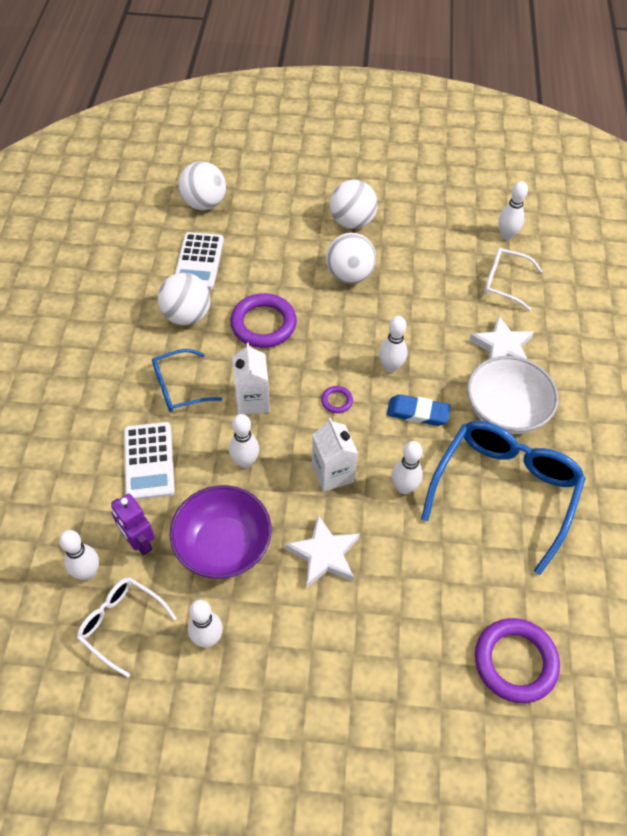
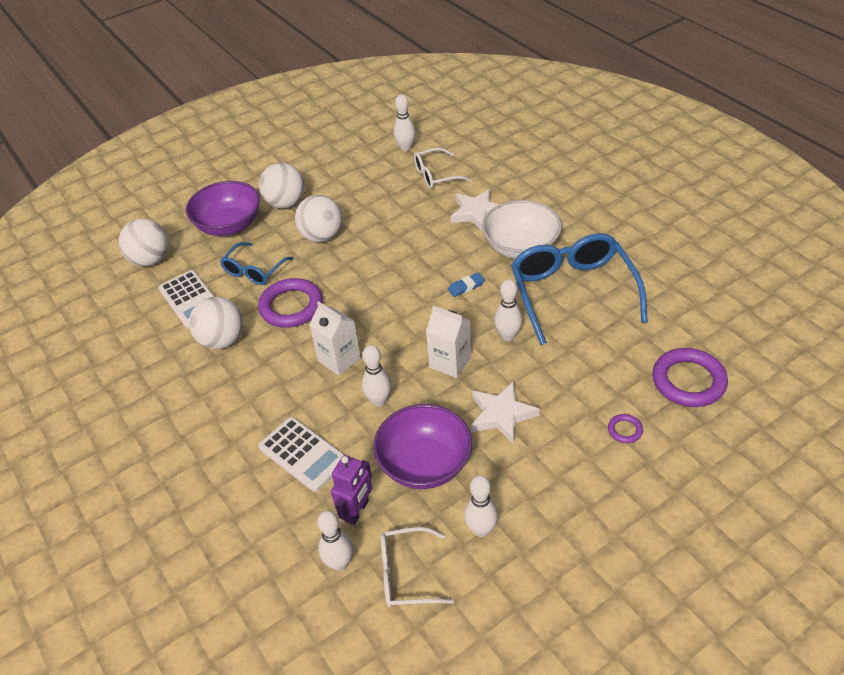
camera: 35 degrees left, 10 degrees down
(139, 541) = (357, 511): purple robot -> purple robot turned 75 degrees counterclockwise
(179, 387) = (271, 390): blue glasses -> blue glasses (254, 271)
(289, 212) = (229, 225): none -> purple bowl
(336, 401) = (402, 317): purple ring -> purple ring (624, 430)
(391, 367) = (416, 272): white bowling pin -> none
(417, 413) = (466, 287): blue eraser -> blue eraser, size x0.65

